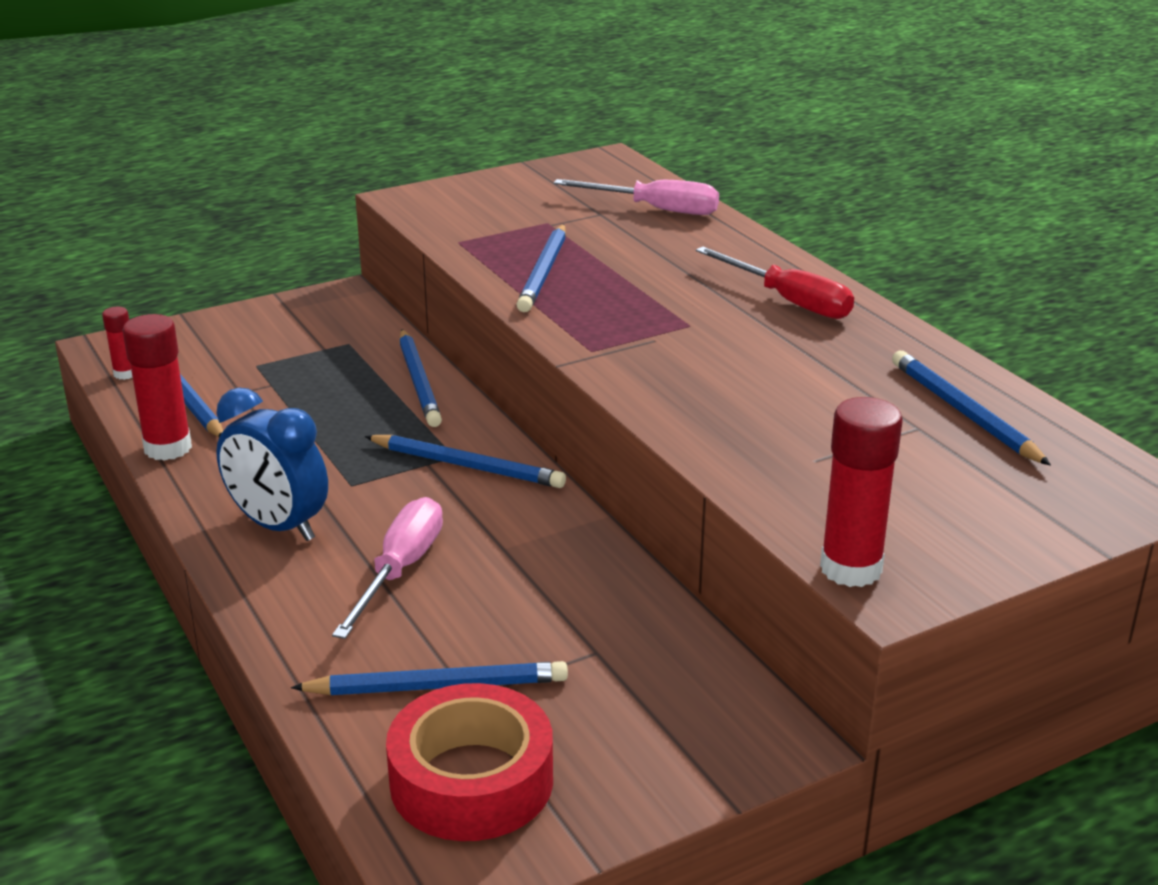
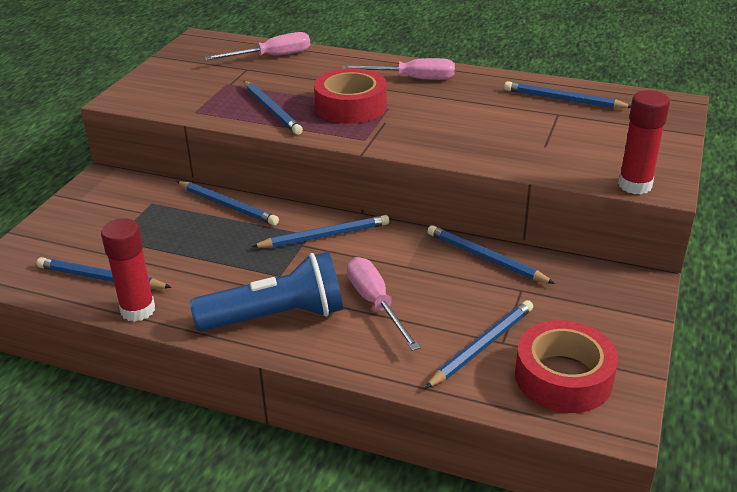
camera: 40 degrees left, 5 degrees up
(125, 374) = (33, 283): red glue stick -> none
(278, 526) = (276, 317): blue clock -> blue flashlight
(615, 590) = (486, 258): none -> blue pencil
(644, 304) = (350, 106): none -> red tape
(788, 301) = (412, 79): red screwdriver -> pink screwdriver

